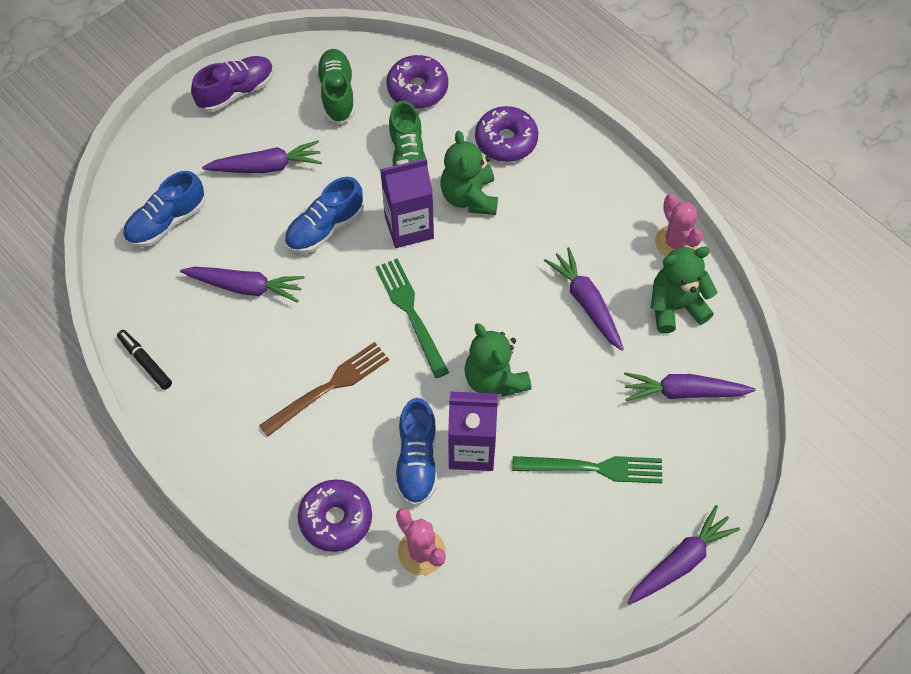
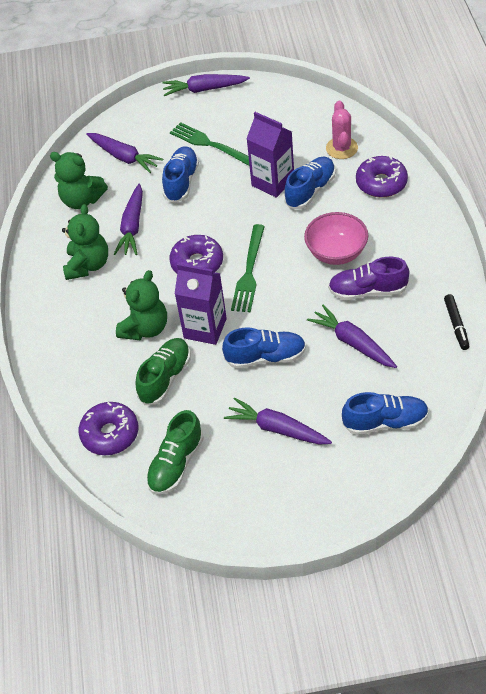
camera: 140 degrees left, 10 degrees down
(236, 92) = (258, 512): purple shoe -> purple shoe (367, 291)
(329, 387) = (336, 253): brown fork -> pink bowl
(494, 379) = (227, 211): green teddy bear -> green teddy bear (88, 265)
(506, 140) = (83, 356): purple donut -> purple donut (197, 263)
(582, 392) = (181, 182): none -> blue shoe
(676, 242) = (42, 234): pink cactus -> none

